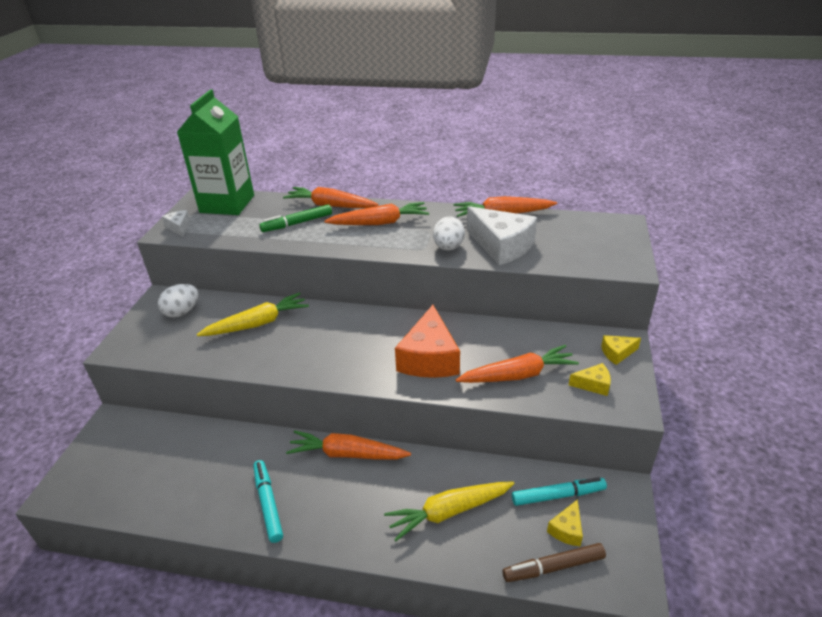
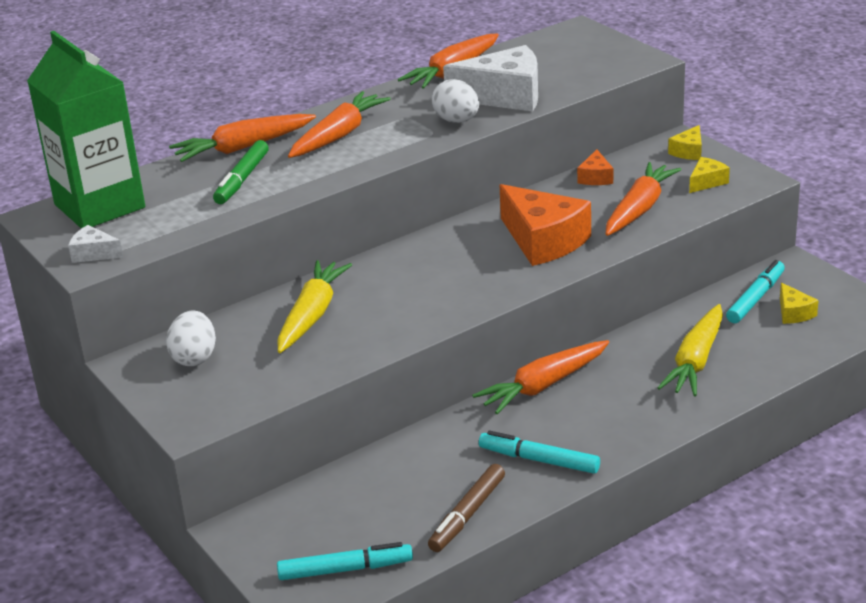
camera: 45 degrees left, 5 degrees down
(100, 487) = (345, 569): none -> turquoise marker
(528, 334) = (595, 177): none -> orange cheese
(553, 567) = (819, 338): brown marker -> brown marker (467, 515)

